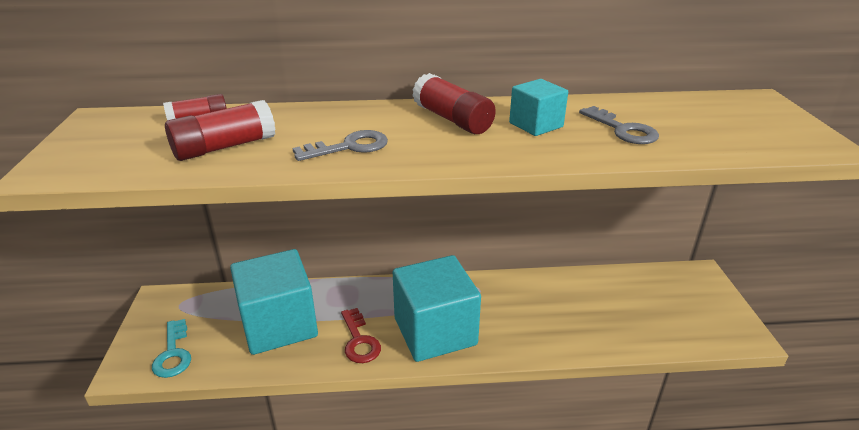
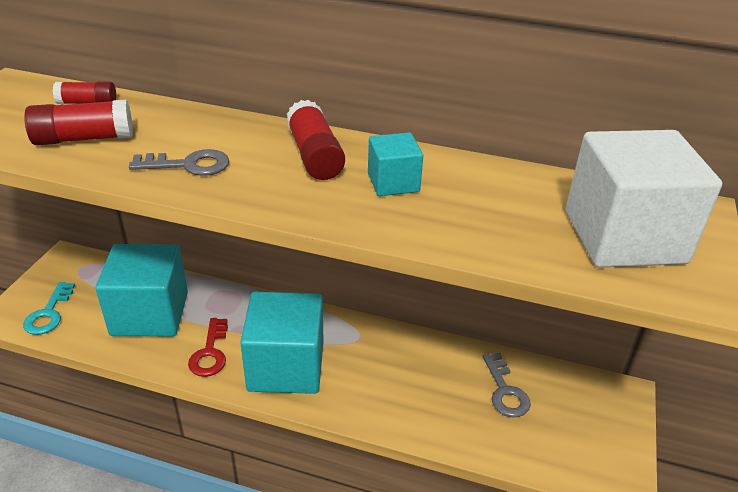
camera: 20 degrees right, 5 degrees up
(622, 130) = (481, 211): grey key -> grey key (505, 391)
(735, 124) = (624, 237): none -> white cube

